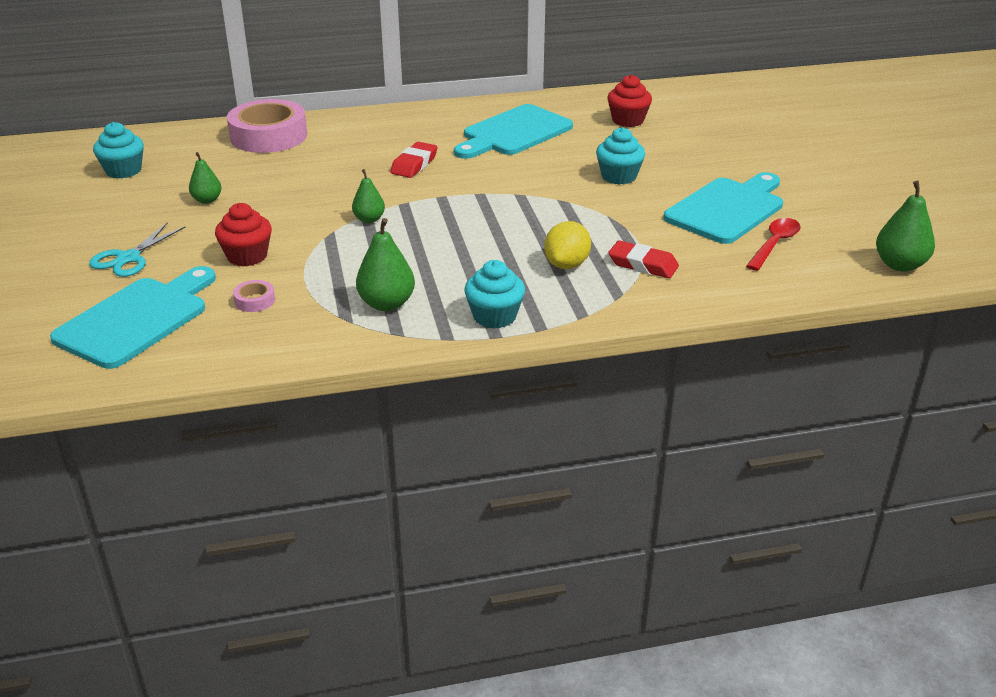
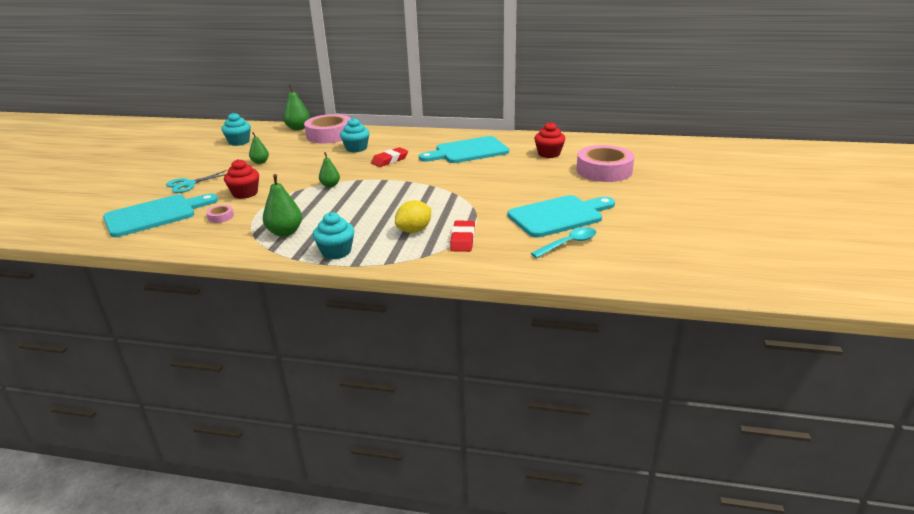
camera: 25 degrees right, 5 degrees down
(618, 176) = (506, 185): turquoise cupcake -> turquoise cupcake (356, 148)
(643, 264) = (462, 239): red eraser -> red eraser turned 45 degrees clockwise
(720, 135) = (604, 170): none -> pink tape
(774, 244) = (568, 244): red spoon -> turquoise spoon
(899, 265) = (651, 275): green pear -> green pear (298, 128)

